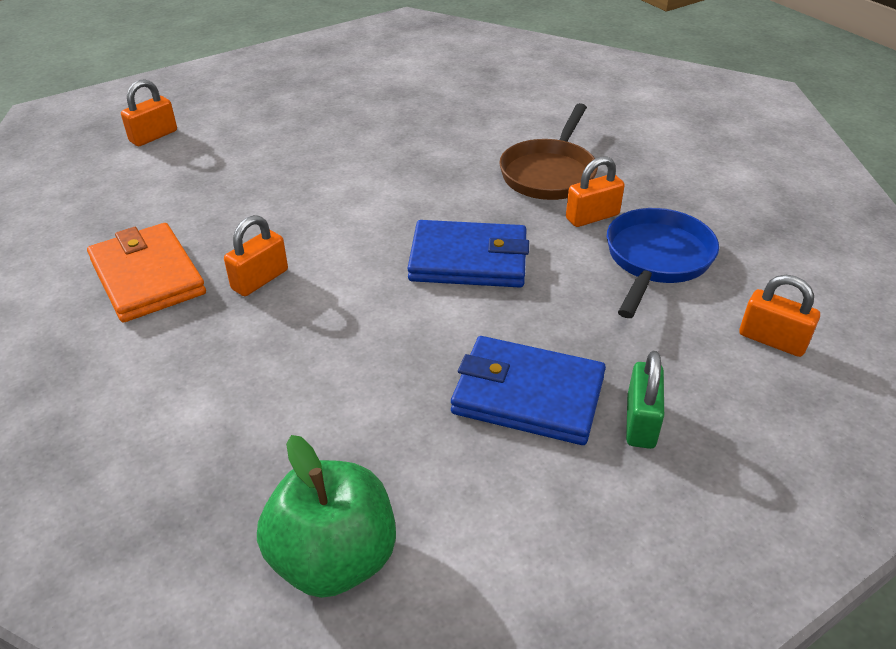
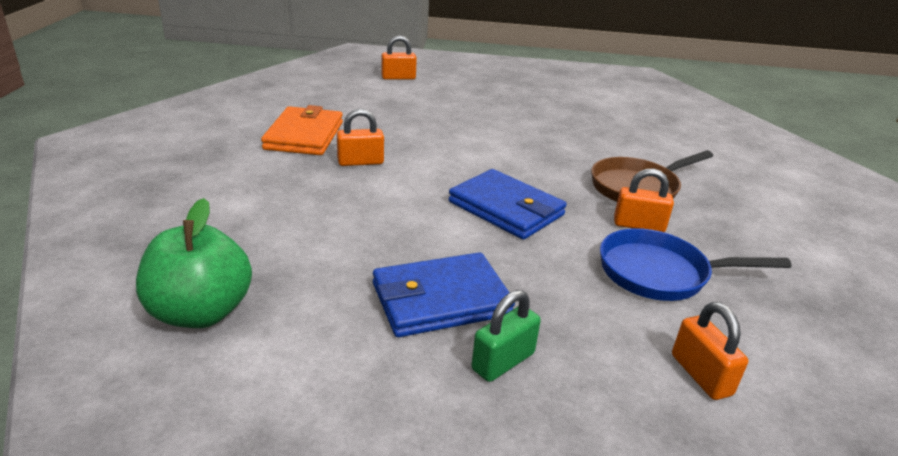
camera: 35 degrees right, 10 degrees down
(527, 395) = (440, 299): blue wallet -> blue wallet turned 75 degrees counterclockwise
(656, 259) = (660, 273): blue pan -> blue pan turned 150 degrees counterclockwise

